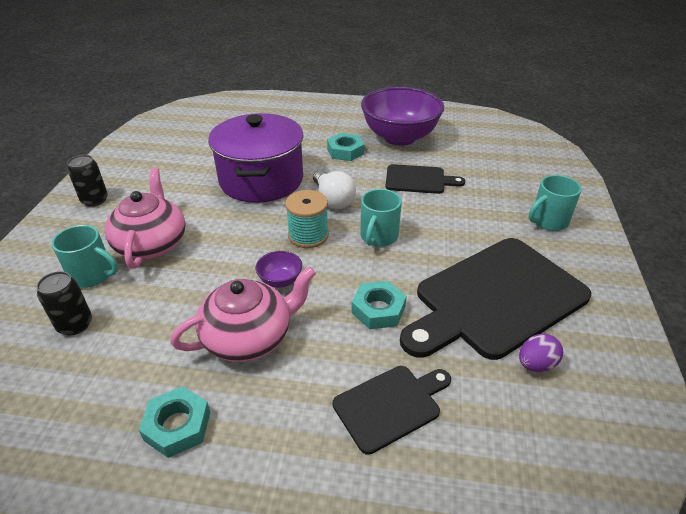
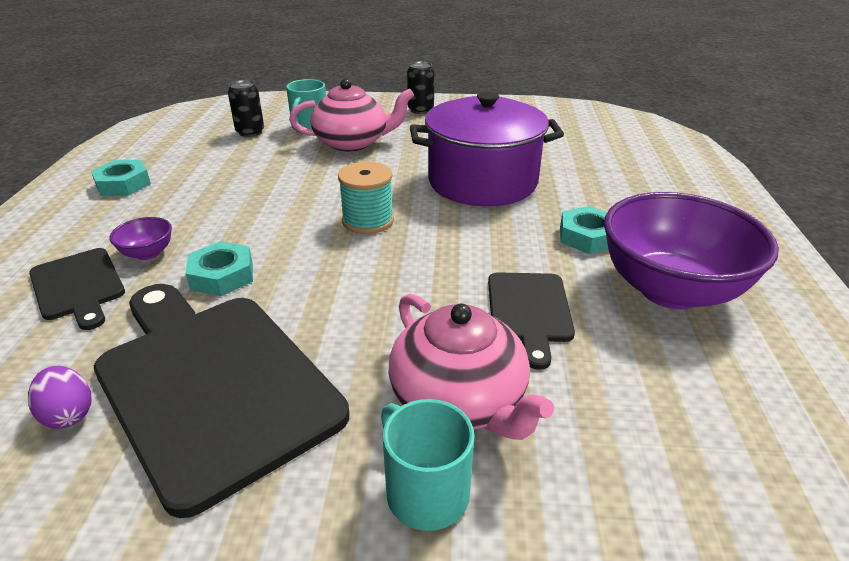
camera: 85 degrees right, 5 degrees down
(249, 337) = (208, 202): pink teapot -> pink teapot (459, 399)
(280, 281) = (286, 210): purple bowl -> purple bowl (148, 253)
(333, 199) = (450, 233): white light bulb -> none
(378, 237) = (366, 273): turquoise mug -> none

